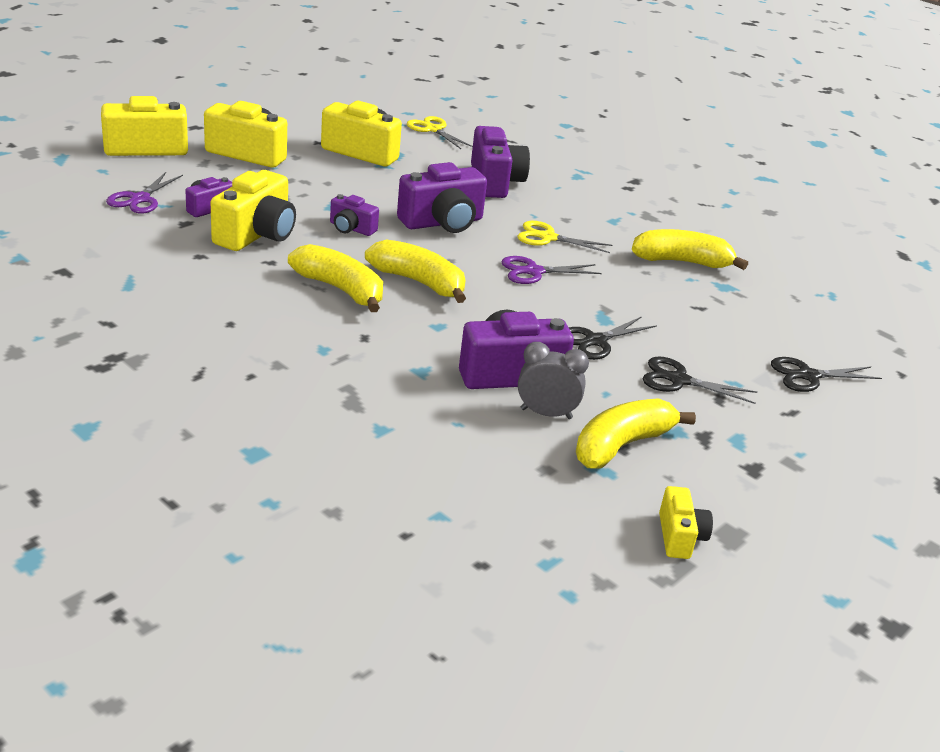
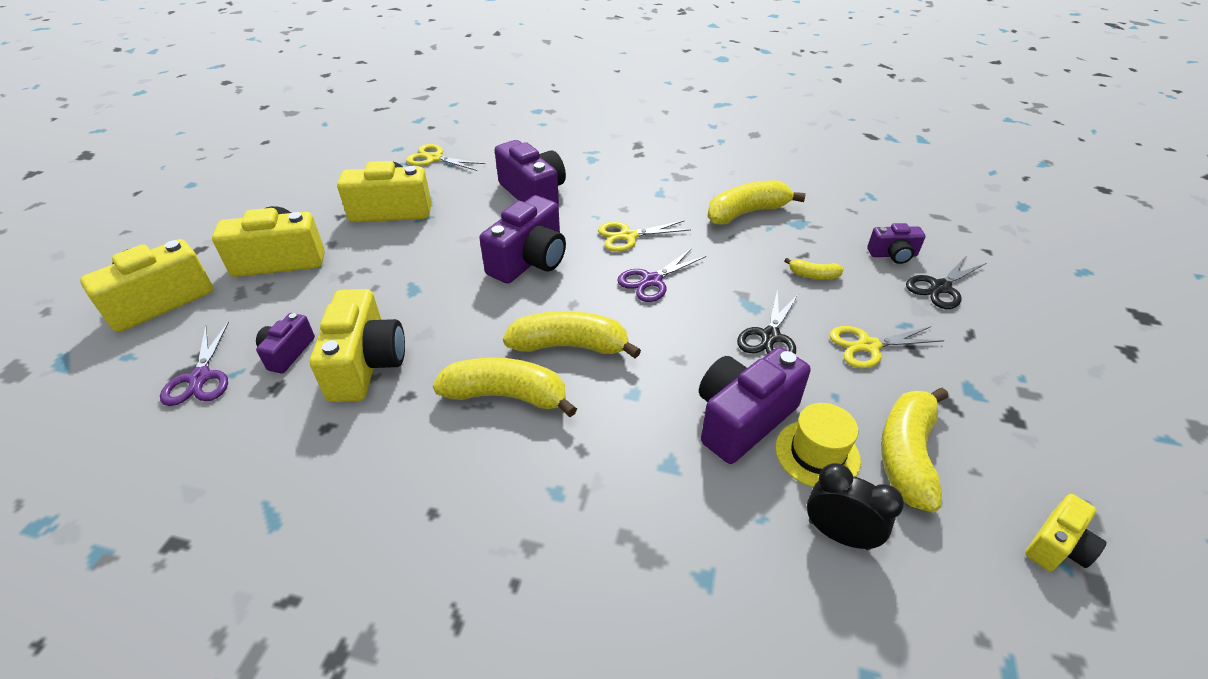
camera: 25 degrees left, 10 degrees up
(351, 228) = (454, 309): purple camera -> purple camera (893, 255)
(507, 455) = (838, 534): none -> black clock
(546, 413) = (817, 454): grey clock -> yellow hat
(678, 380) = (868, 346): black scissors -> yellow scissors
(679, 537) = (1057, 546): yellow camera -> yellow camera turned 75 degrees clockwise
(690, 322) = (813, 275): none -> yellow banana

